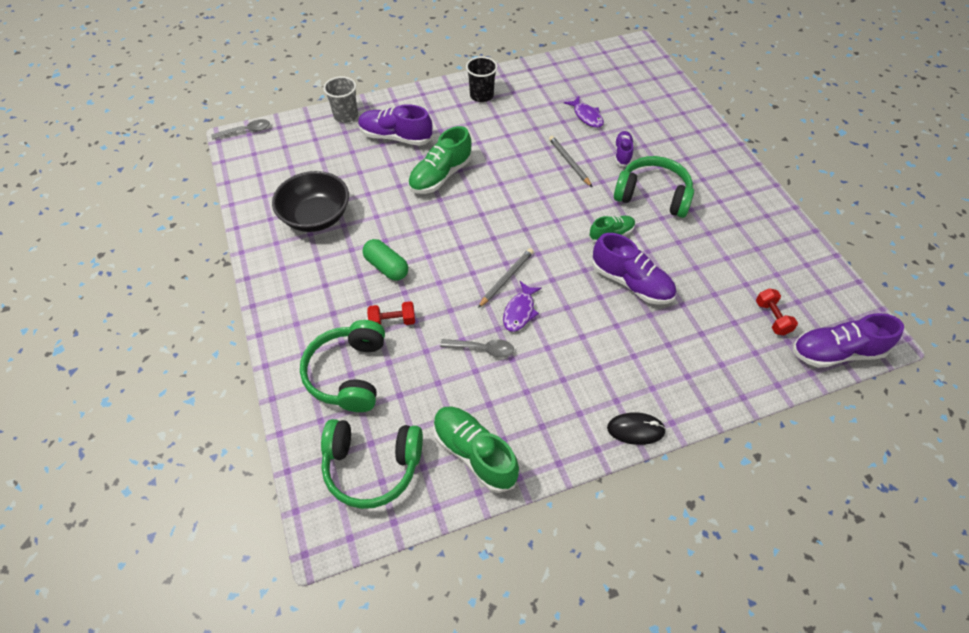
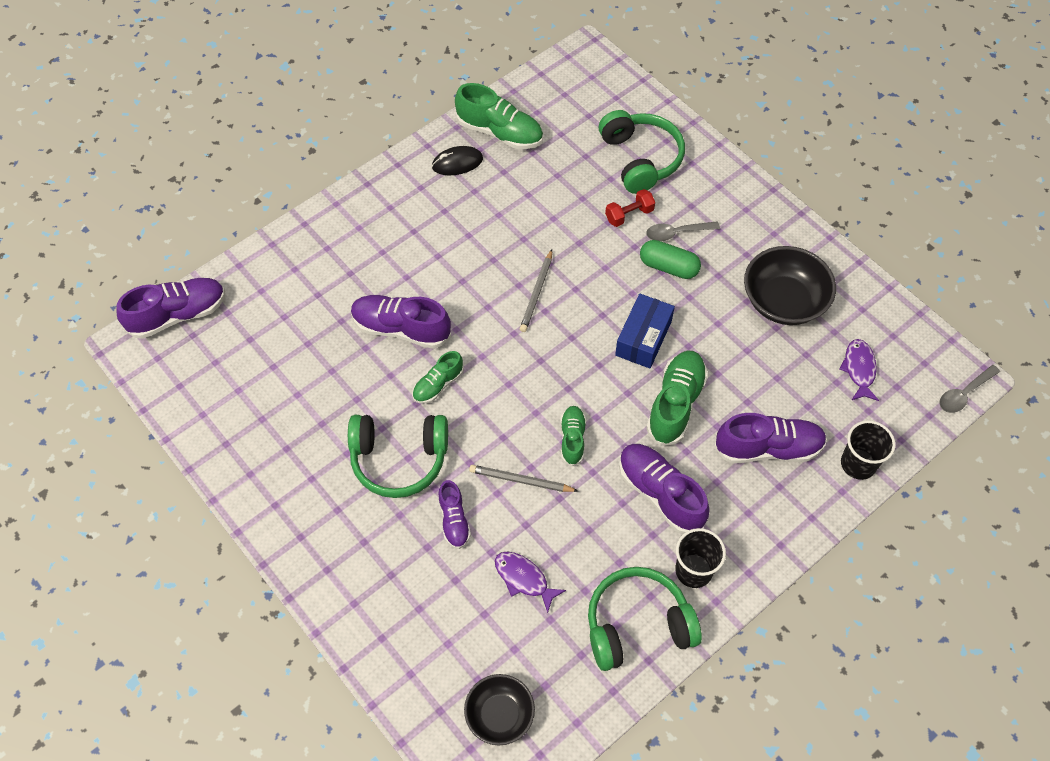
camera: 160 degrees right, 5 degrees up
(346, 116) = (858, 464): grey cup -> black cup
(372, 466) = (578, 101): green headphones -> green headphones (637, 625)
(438, 222) = (643, 338): none -> blue box
(480, 133) = (660, 494): none -> purple shoe
(482, 349) = (530, 215): grey spoon -> grey spoon (676, 233)
(520, 311) = (508, 262): purple fish -> purple fish (859, 369)
(524, 175) = (572, 439): none -> green shoe
(569, 162) = (521, 480): grey pencil -> grey pencil turned 150 degrees clockwise
(621, 69) = (499, 715): none -> black bowl
(635, 430) = (367, 188): black mouse -> black mouse (457, 163)
(772, 318) = (244, 333): red dumbbell -> none

